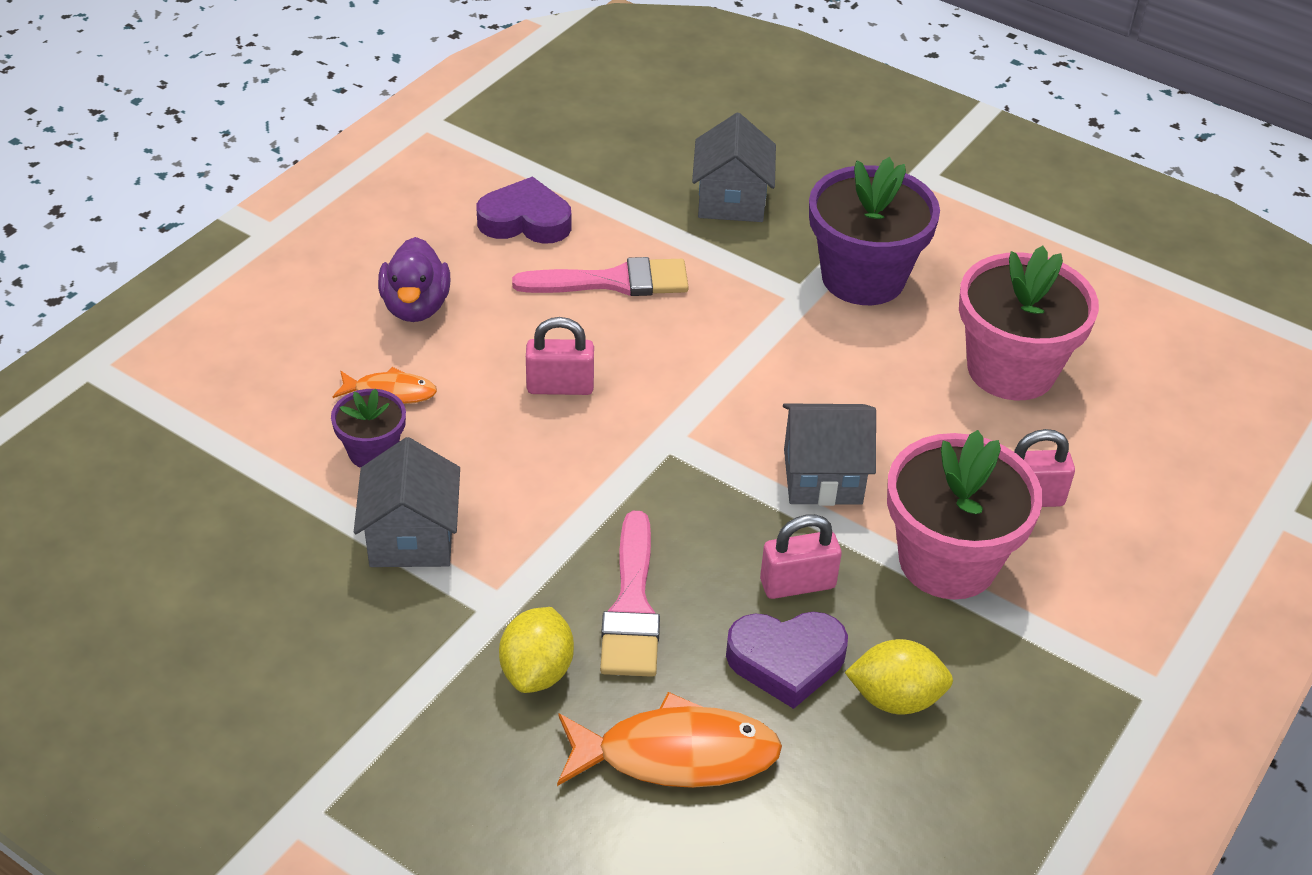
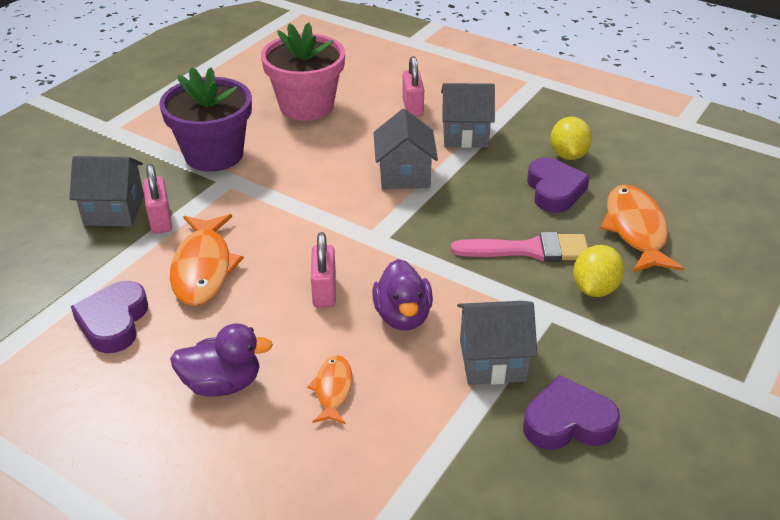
camera: 90 degrees left, 5 degrees down
(295, 598) = (567, 422): none -> purple heart
(373, 452) = (404, 393): purple flower pot -> none
(504, 458) = (403, 316): none -> purple duck
(537, 671) = (594, 289): yellow lemon -> yellow lemon turned 75 degrees counterclockwise
(613, 281) = (203, 268): pink brush -> orange fish
(797, 584) = (495, 186): pink padlock -> pink padlock (160, 220)
(947, 561) = (465, 134): pink flower pot -> grey house

